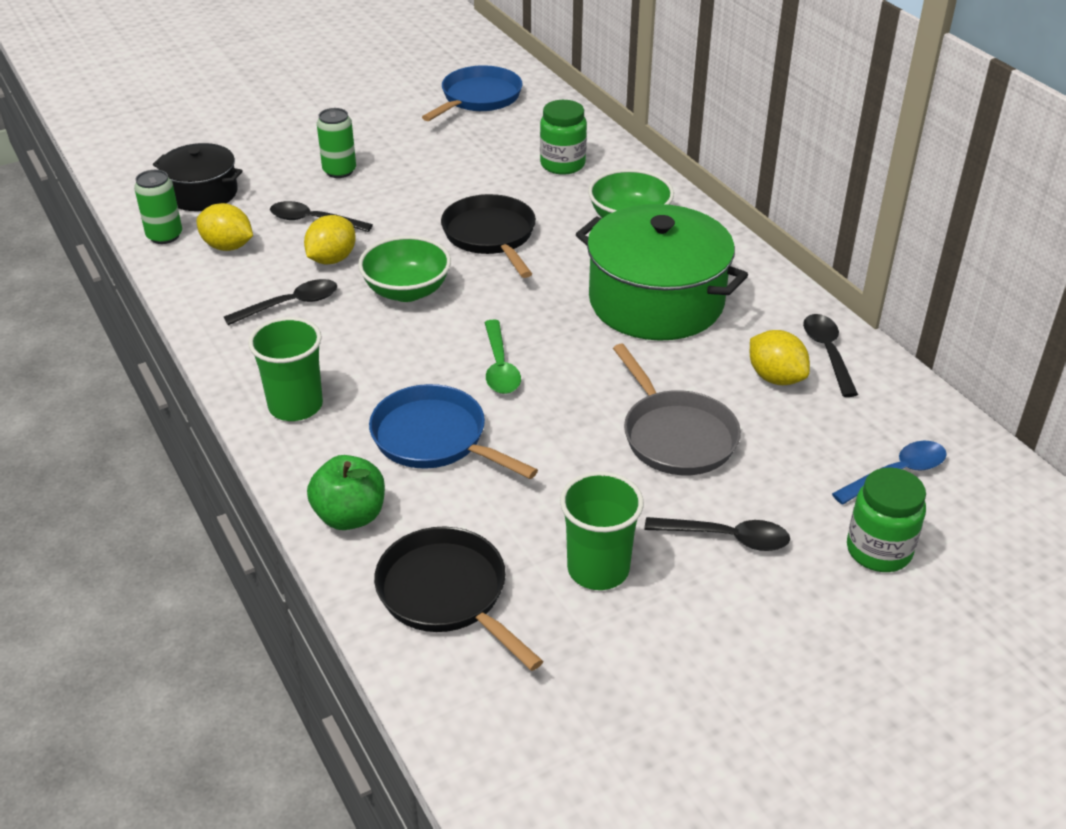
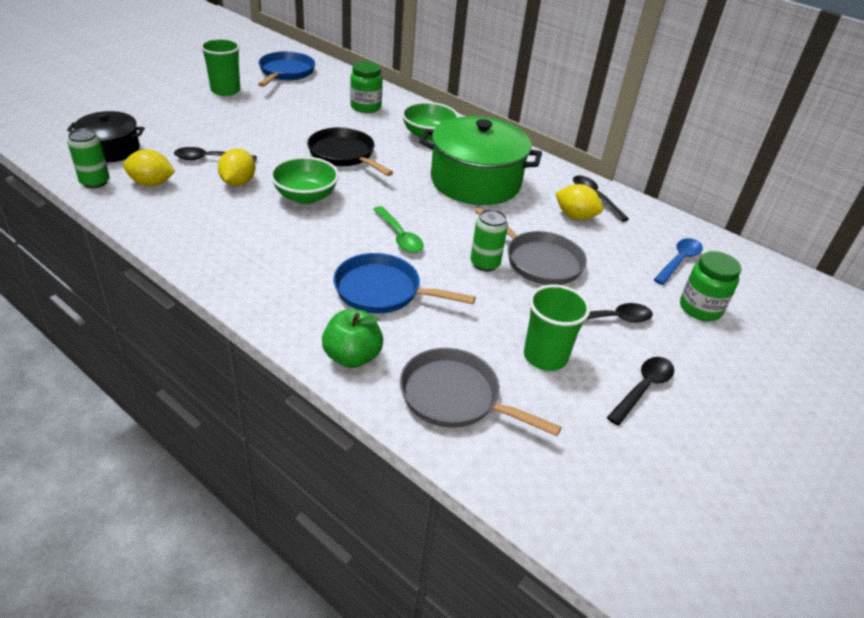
camera: 25 degrees left, 0 degrees up
(290, 304) = (223, 217): black spoon -> black spoon (643, 389)
(295, 406) = (266, 286): green cup -> green cup (225, 90)
(339, 171) = (211, 125): green can -> green can (485, 263)
(447, 594) = (455, 397): black pan -> grey pan

